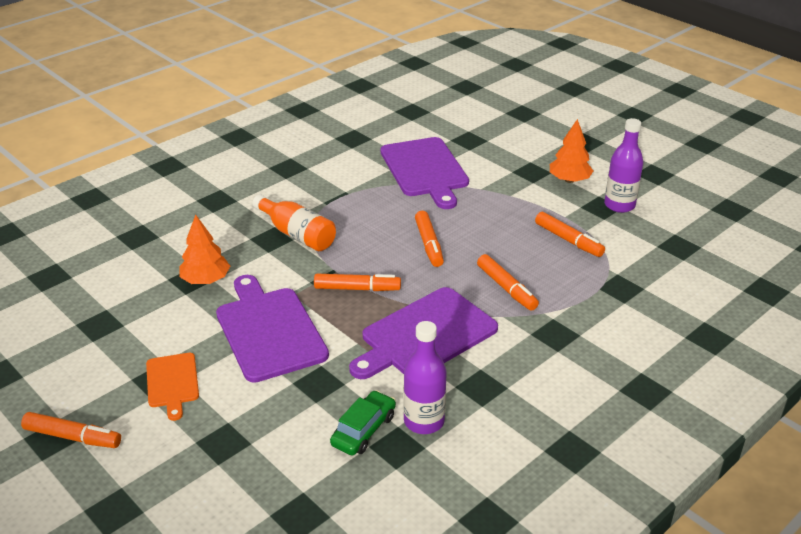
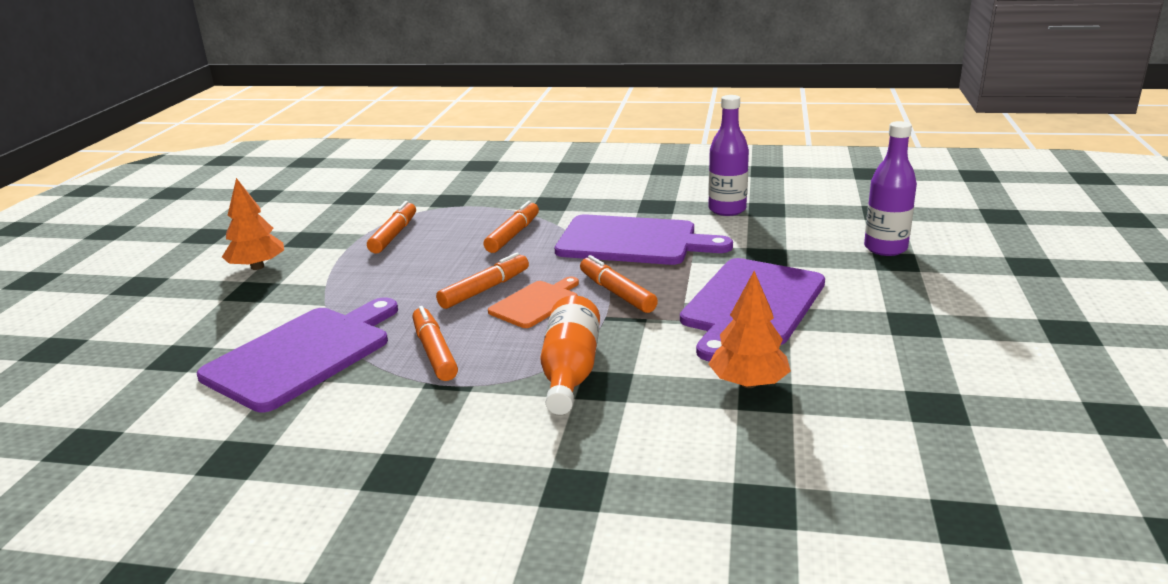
camera: 125 degrees left, 10 degrees down
(72, 437) = (1043, 322): orange marker -> orange marker (434, 352)
(172, 382) = (899, 314): orange cutting board -> orange cutting board (536, 303)
(364, 430) = (775, 223): green car -> none
(619, 205) = (296, 233): purple bottle -> purple bottle (885, 248)

